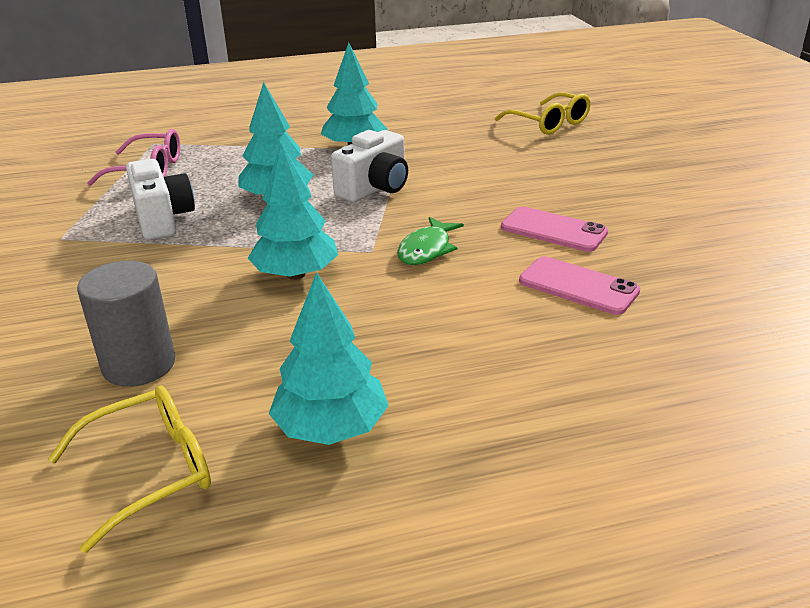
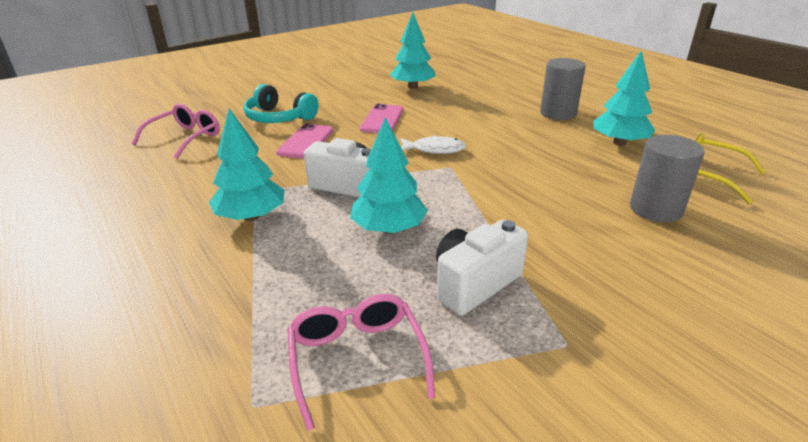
camera: 110 degrees left, 0 degrees up
(296, 274) = (504, 185): turquoise tree -> turquoise tree (413, 87)
(426, 249) = (434, 150): green fish -> white fish
(502, 407) = (558, 113): none -> grey cylinder
(549, 123) = (185, 138): yellow glasses -> pink glasses
(578, 286) = (443, 109): pink phone -> pink phone (306, 141)
(590, 167) = (279, 118): none -> turquoise headphones

